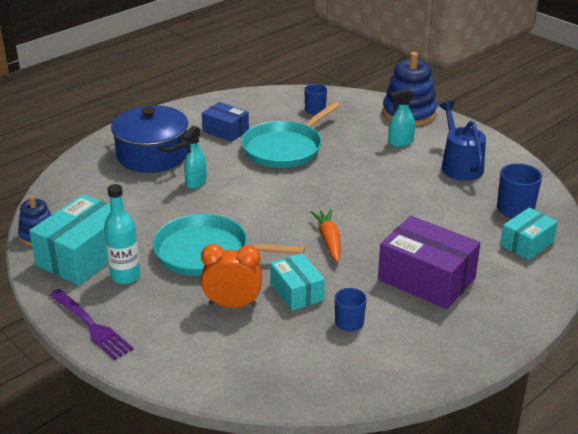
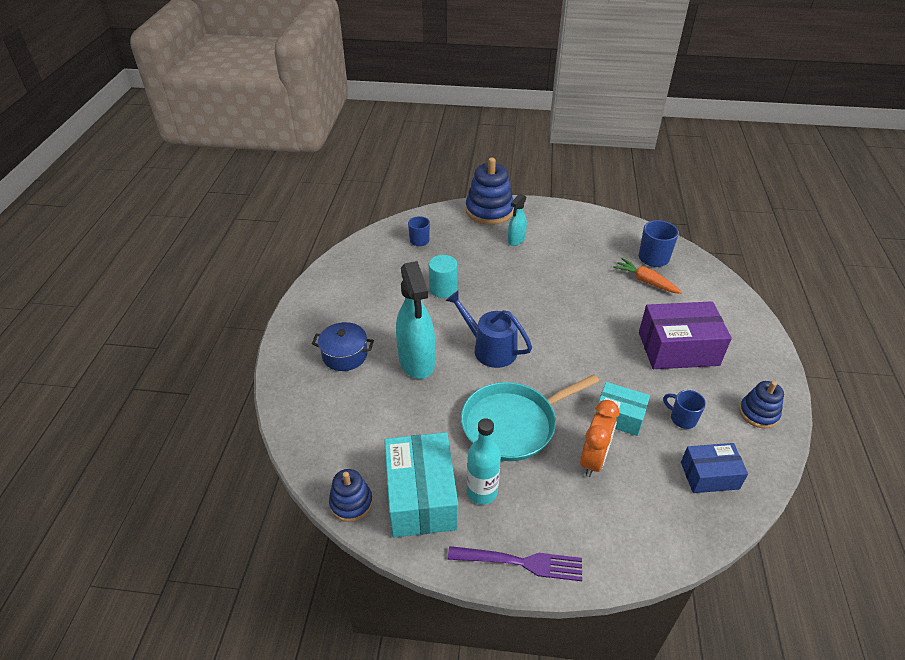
camera: 40 degrees left, 10 degrees up
(152, 155) = (345, 355): blue pot -> blue pot, size x0.60
(196, 182) = (417, 361): turquoise spray bottle -> turquoise spray bottle, size x1.91
(225, 131) = (375, 297): blue box -> blue box (709, 475)
(232, 304) = (593, 460): orange clock -> orange clock turned 150 degrees clockwise
(285, 148) = (443, 289): turquoise pan -> turquoise cylinder
(329, 240) = (580, 355): orange carrot -> orange carrot (646, 281)
(426, 357) = (758, 413): none -> blue stacking toy
(460, 165) = (578, 240): blue watering can -> blue watering can (490, 349)
(527, 243) = (693, 282): turquoise box -> none

